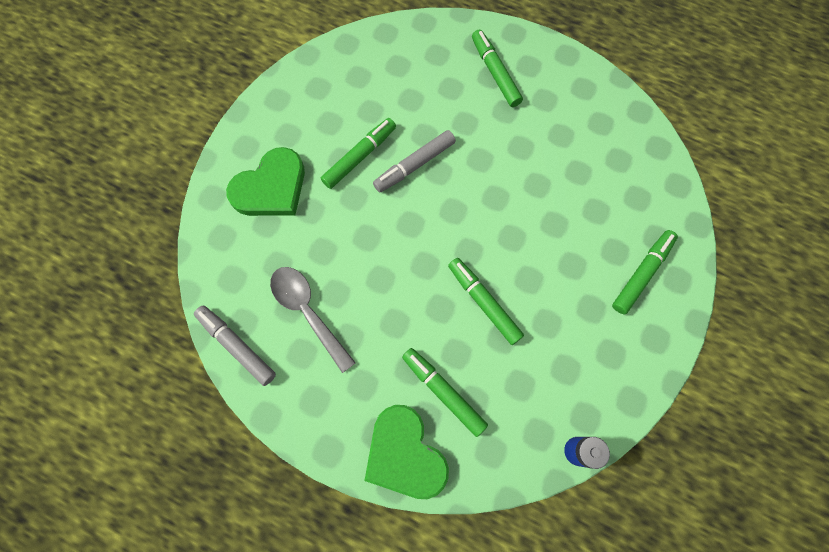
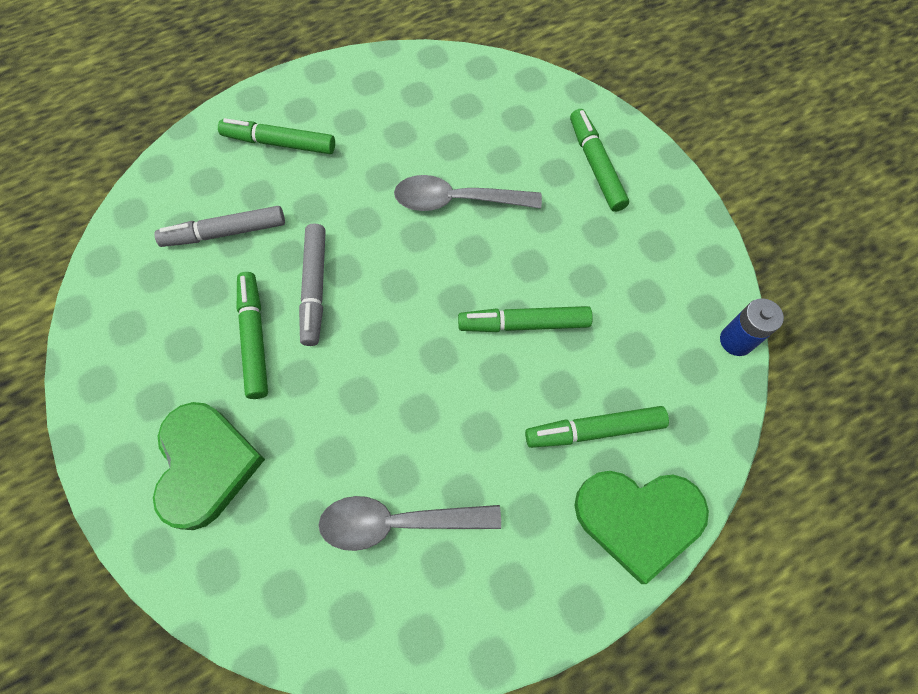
camera: 55 degrees left, 5 degrees down
(237, 346) = (376, 643): grey marker -> grey marker (225, 232)
(539, 203) = (457, 201): none -> grey spoon

